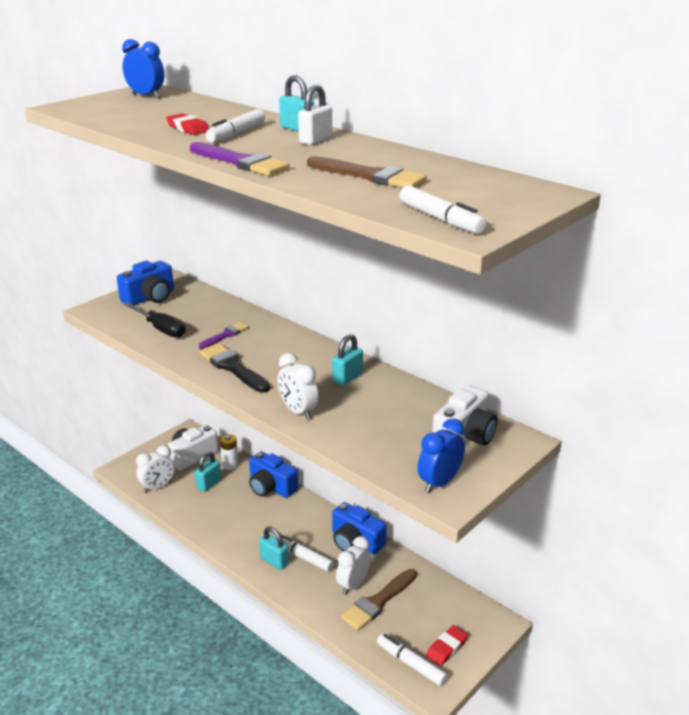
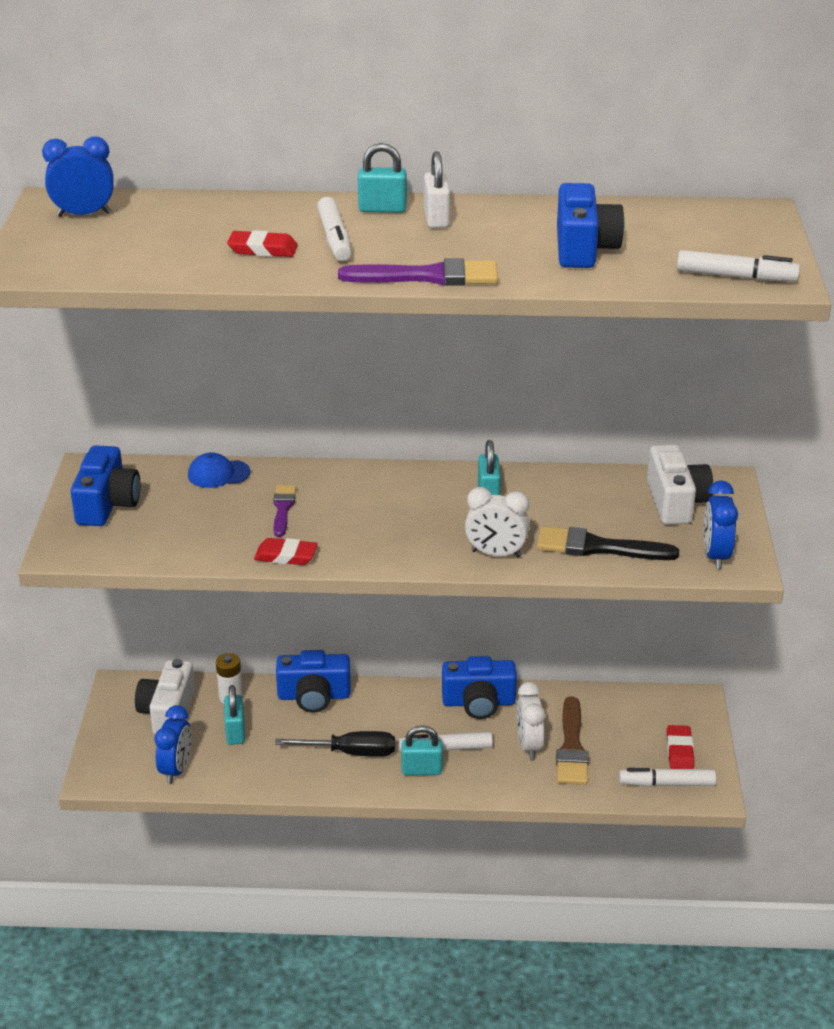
camera: 40 degrees left, 5 degrees up
(158, 487) = (176, 769): white clock -> blue clock
(161, 329) = (194, 536): black screwdriver -> black screwdriver (351, 752)
(186, 358) = (286, 556): none -> red eraser
(223, 305) = (218, 474): none -> blue cap
(233, 367) = (354, 541): black brush -> black brush (598, 547)
(370, 176) = (583, 248): brown brush -> blue camera

